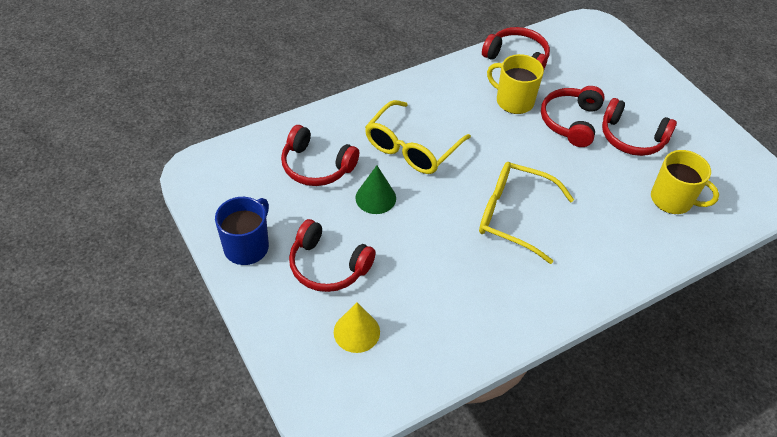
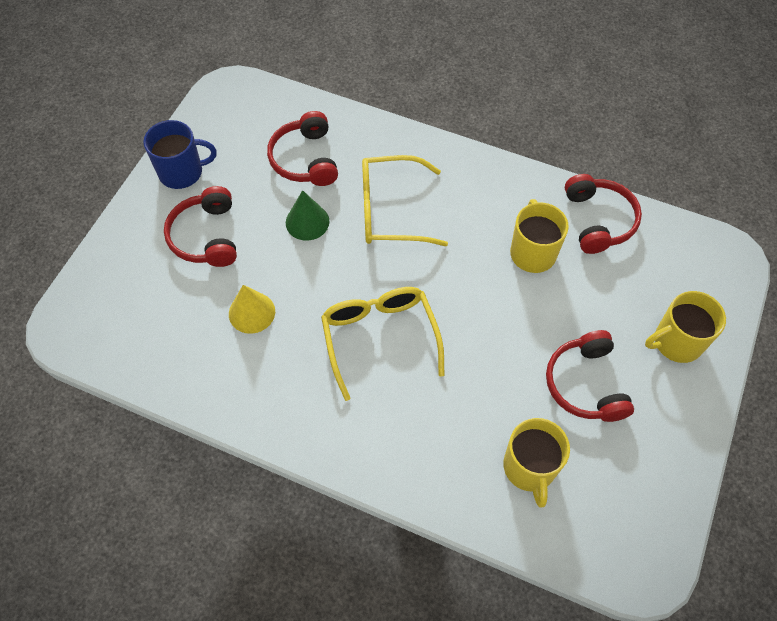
camera: 55 degrees right, 10 degrees up
(356, 332) = (156, 298): yellow cone -> yellow cone (252, 312)
(571, 122) = (553, 317): red headphones -> none
(633, 82) = (676, 342): none -> yellow mug

